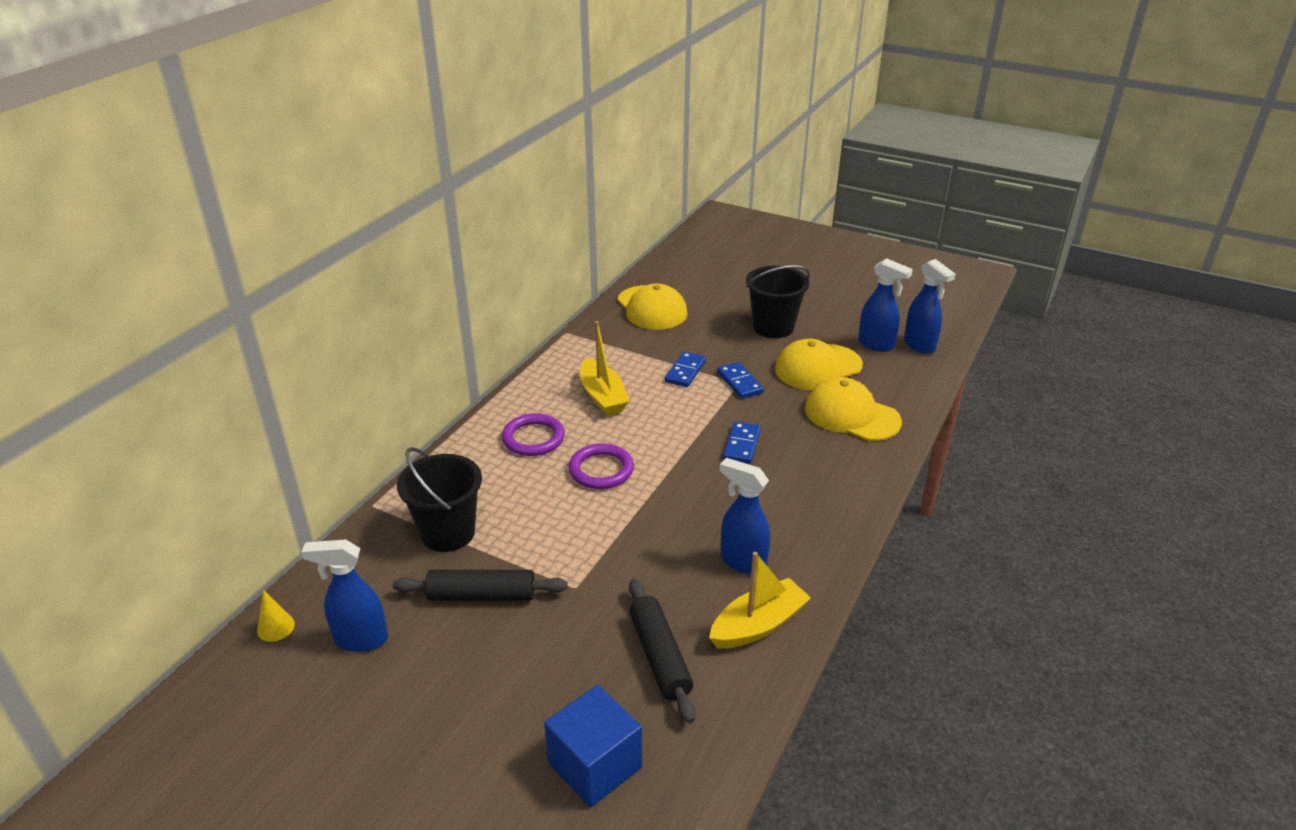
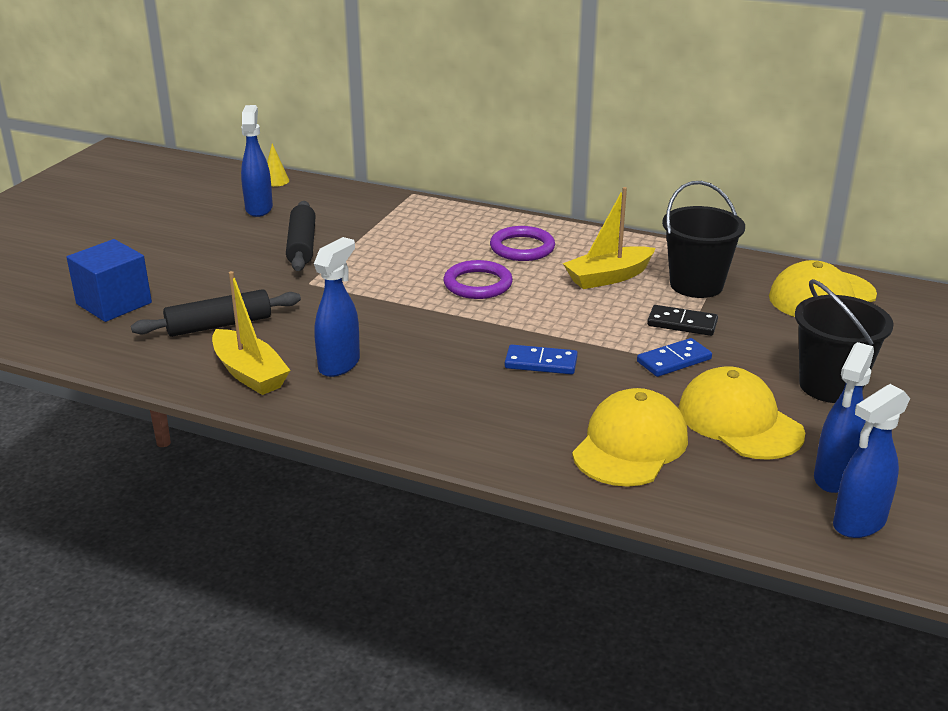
camera: 85 degrees right, 5 degrees down
(448, 533) = (379, 225): black bucket -> black bucket (696, 285)
(685, 371) = (682, 323): blue domino -> black domino

